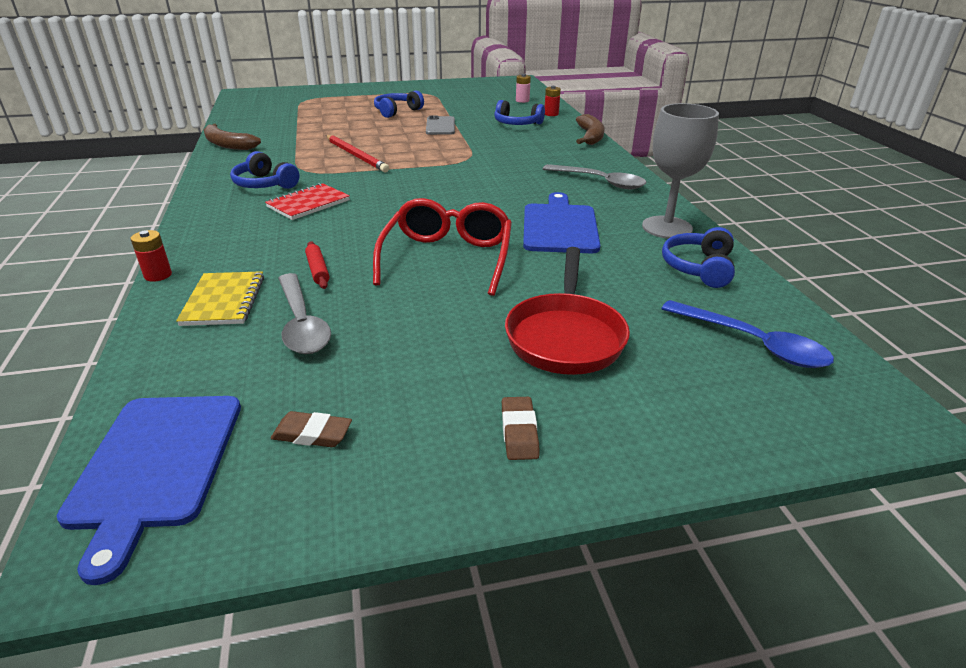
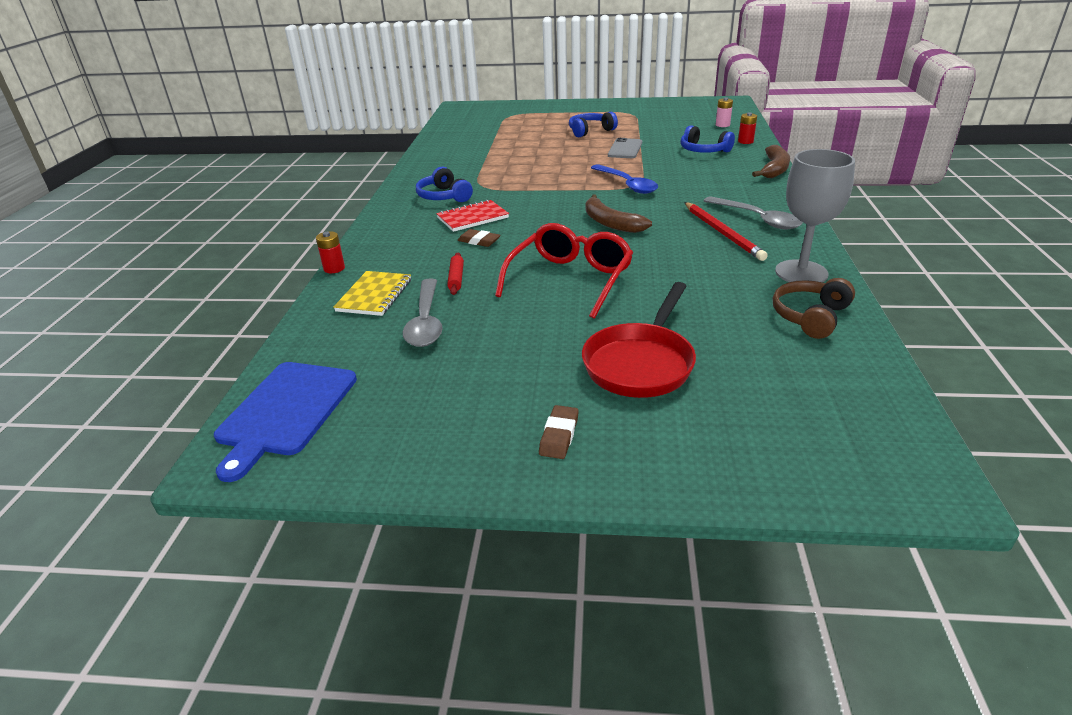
camera: 20 degrees right, 0 degrees up
(227, 145) = (427, 157): brown banana -> brown banana (610, 223)
(312, 434) = (399, 409): brown eraser -> brown eraser (479, 241)
(356, 155) = (533, 174): red pencil -> red pencil (722, 233)
(559, 226) = (690, 260): blue cutting board -> none
(699, 268) = (810, 317): blue headphones -> brown headphones
(752, 343) = (821, 396): blue spoon -> blue spoon (627, 184)

